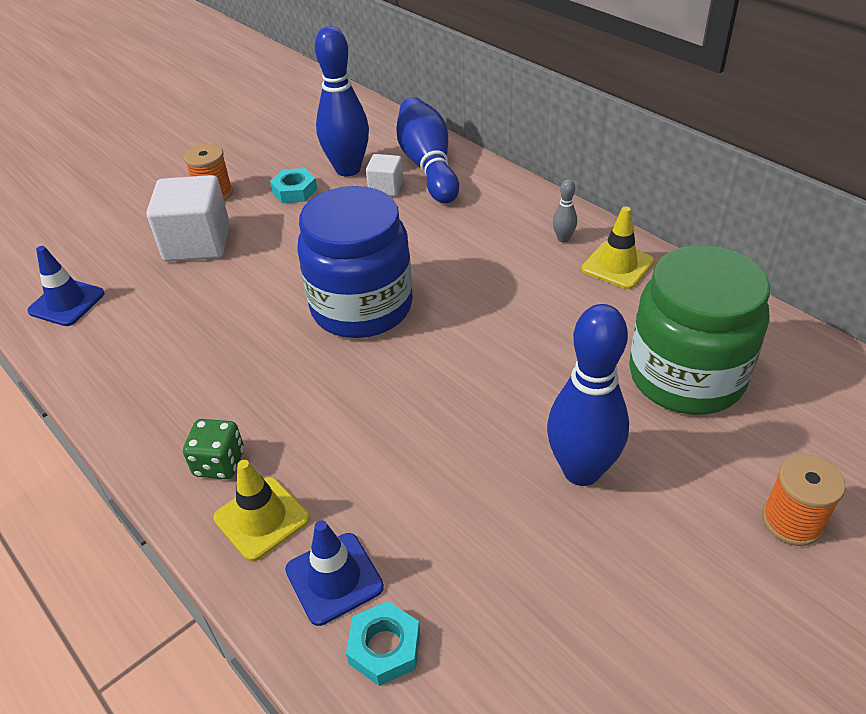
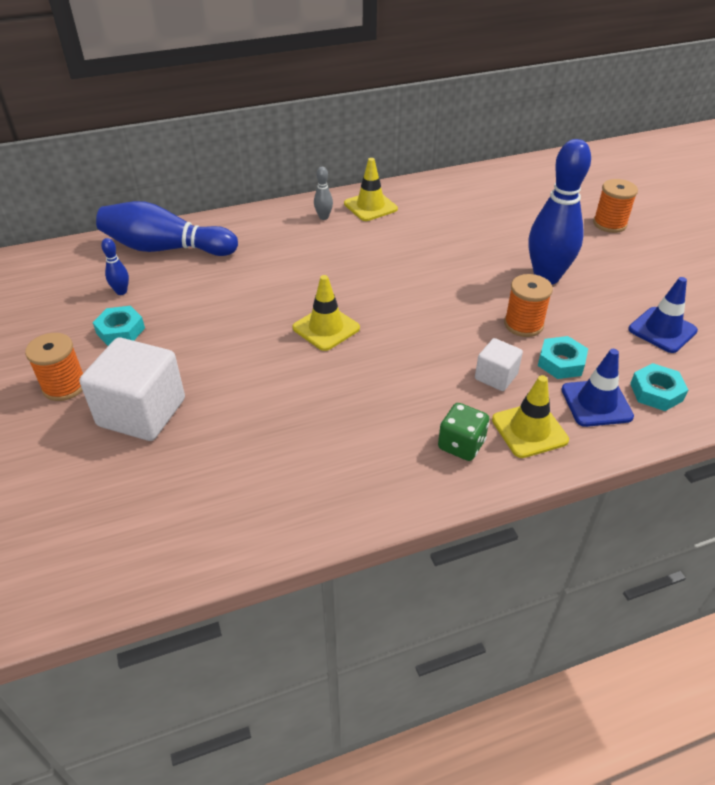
camera: 70 degrees left, 0 degrees up
(67, 302) = (154, 535): blue traffic cone -> blue traffic cone (662, 330)
(348, 169) = (121, 291): blue bowling pin -> blue bowling pin, size x0.42
(362, 307) = (326, 328): blue jar -> yellow traffic cone
(386, 188) = (174, 277): white cube -> white cube (496, 376)
(399, 525) = (561, 362): none -> turquoise nut
(458, 469) = (523, 324): none -> orange spool
(686, 376) = (489, 217): green jar -> none

